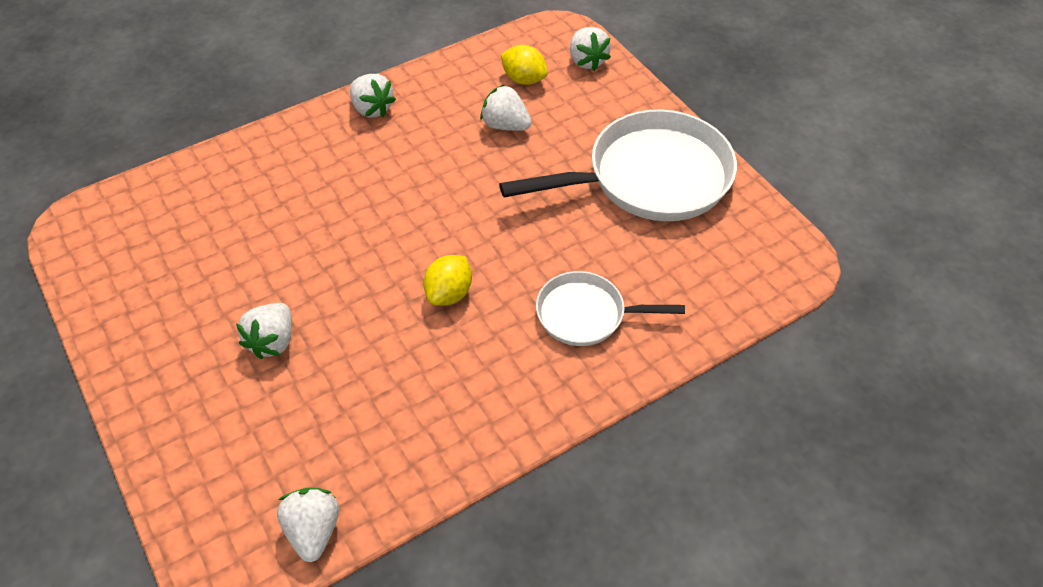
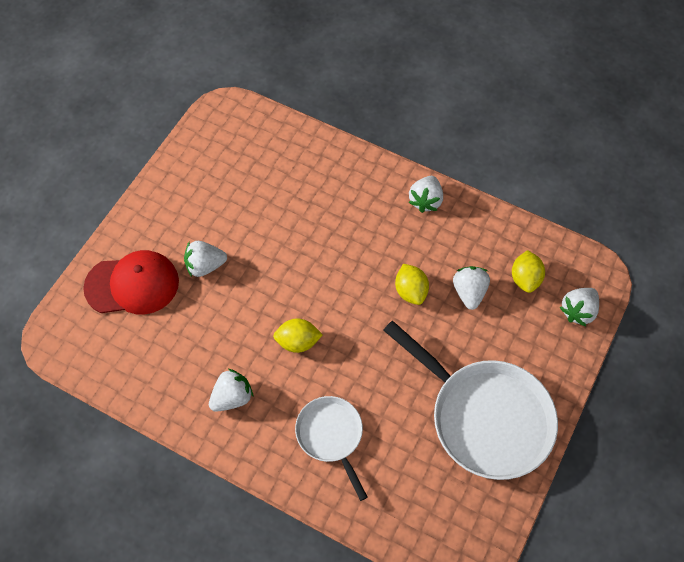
camera: 60 degrees right, 10 degrees up
(228, 435) = (132, 285): none -> red cap
(313, 531) = (97, 366): white strawberry -> white strawberry (232, 397)
(467, 169) = (410, 291): none -> yellow lemon

